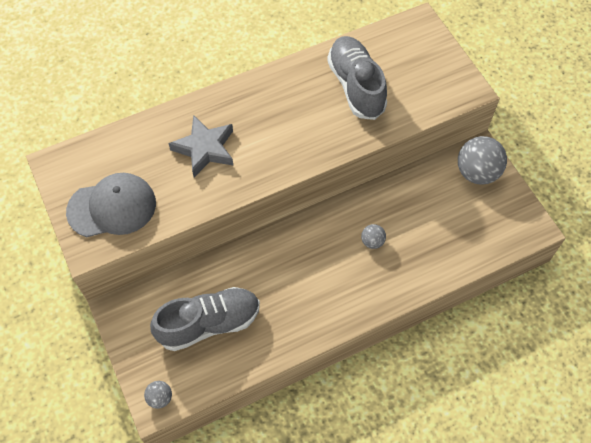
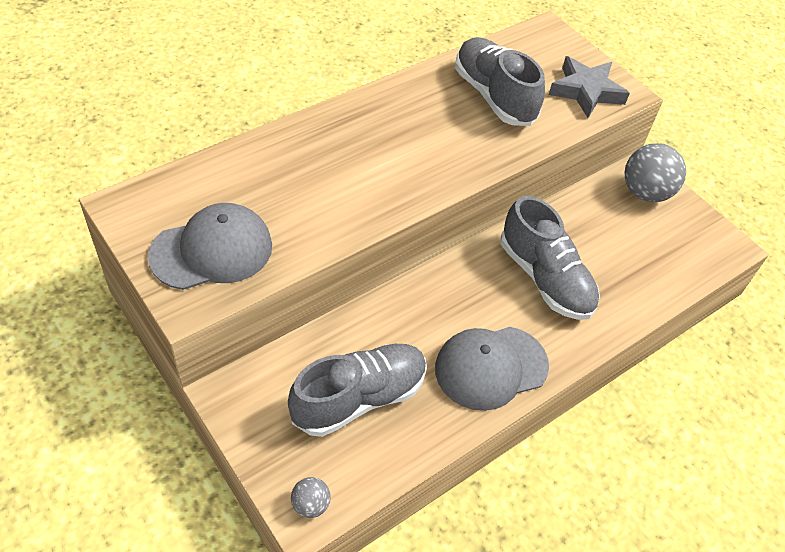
camera: 15 degrees left, 10 degrees down
(205, 149) = (323, 174): grey star -> grey star (586, 91)
(311, 310) = (491, 367): none -> grey cap
(372, 242) = (545, 278): grey ball -> grey shoe

